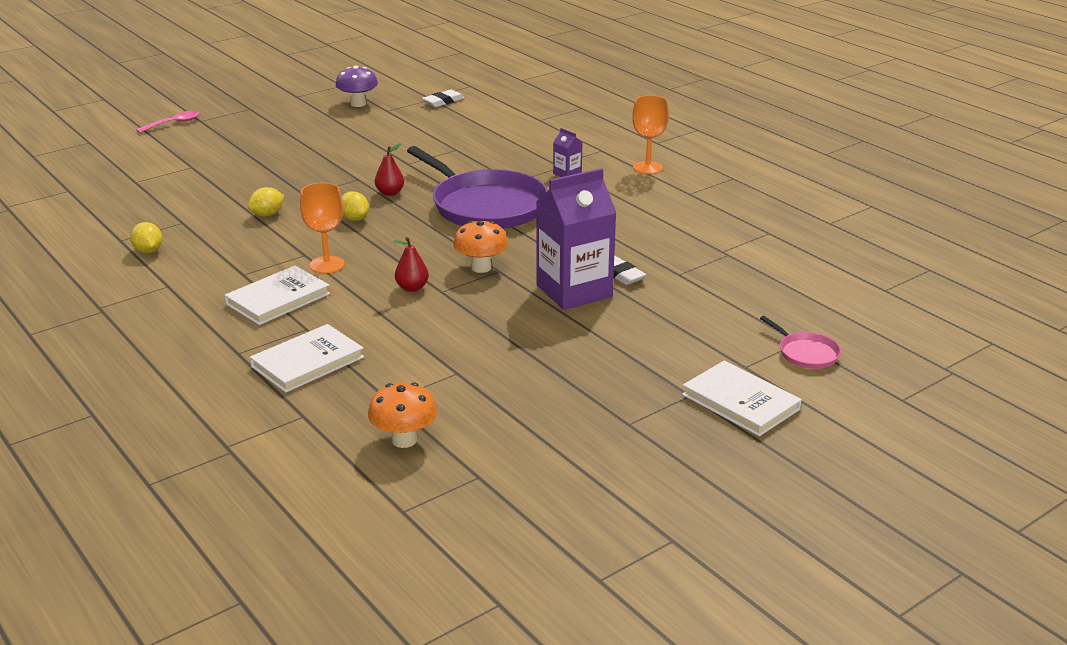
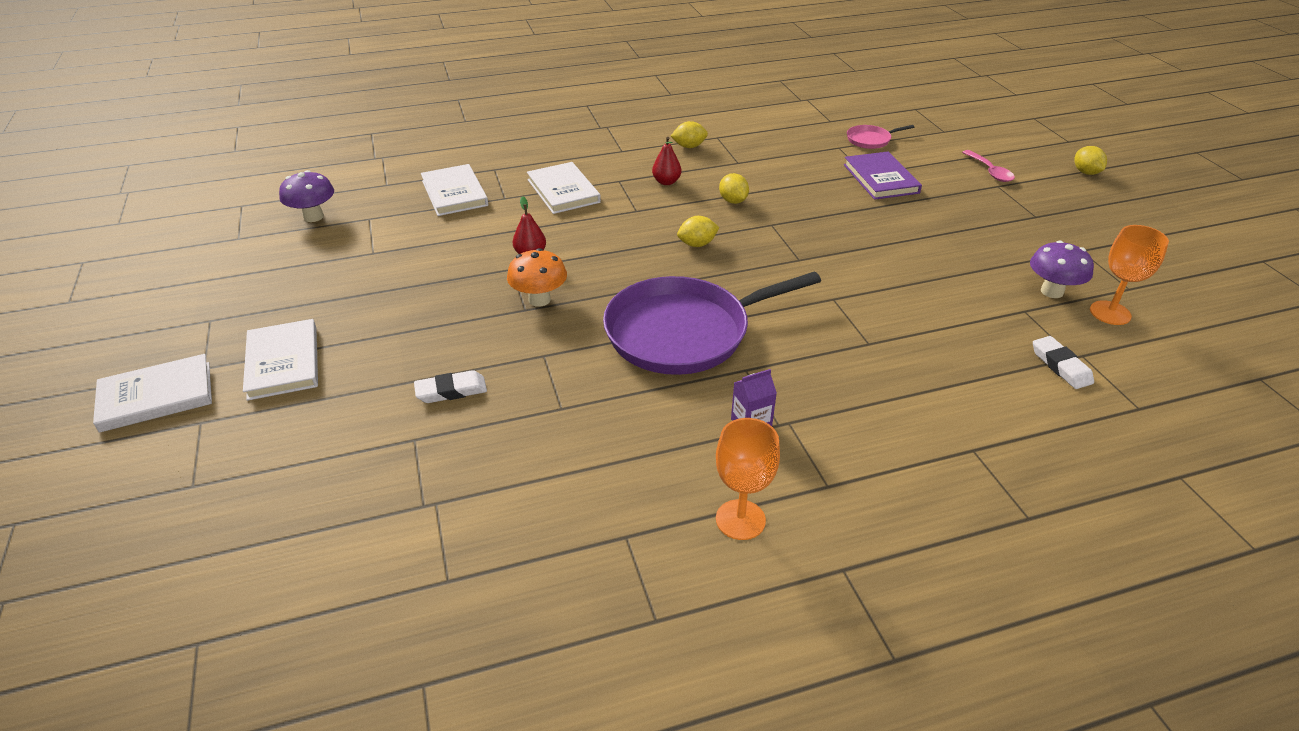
camera: 110 degrees right, 10 degrees up
(166, 94) = (1086, 172): none -> yellow lemon
(200, 160) = (881, 179): none -> purple book
(327, 265) = (608, 219): orange goblet -> orange goblet (1110, 313)
(390, 193) = (752, 274): red pear -> red pear (666, 182)
(404, 440) = (313, 217): orange mushroom -> purple mushroom
(574, 291) = (444, 348): purple carton -> none
(650, 357) = (283, 362): none -> white book
(806, 353) = (167, 481): pink pan -> pink pan (870, 140)

